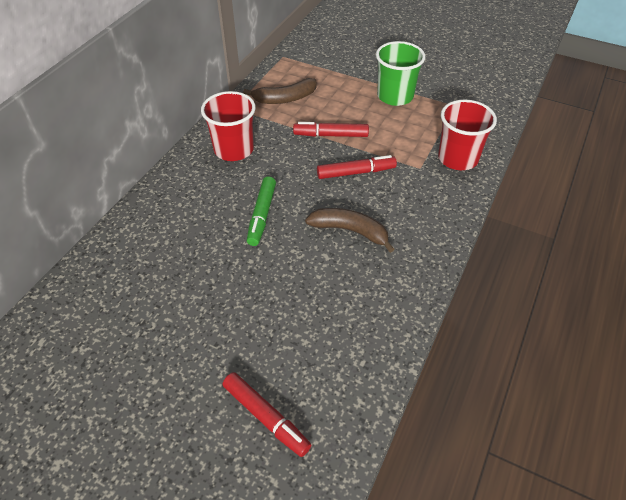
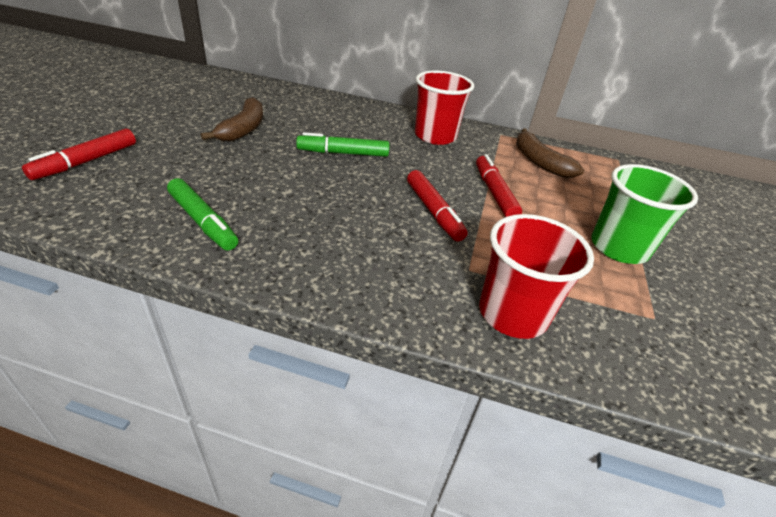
camera: 75 degrees right, 10 degrees down
(350, 231) = (328, 207): brown banana -> brown banana (243, 129)
(371, 308) = (203, 221): none -> green marker

